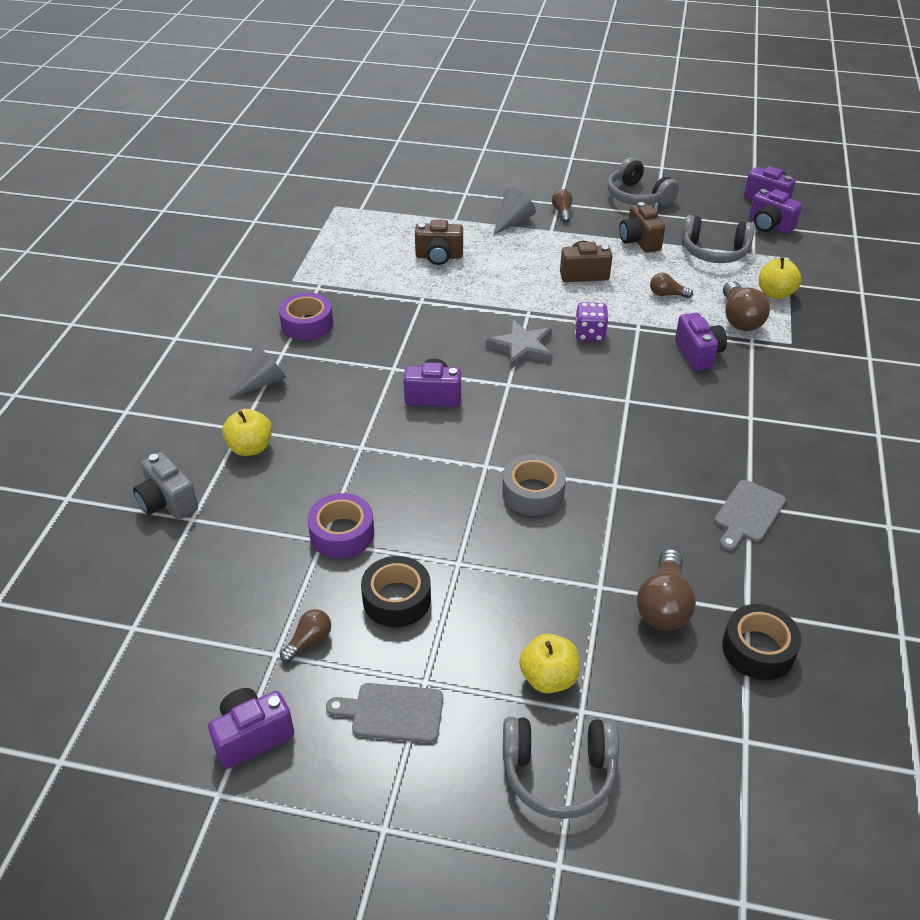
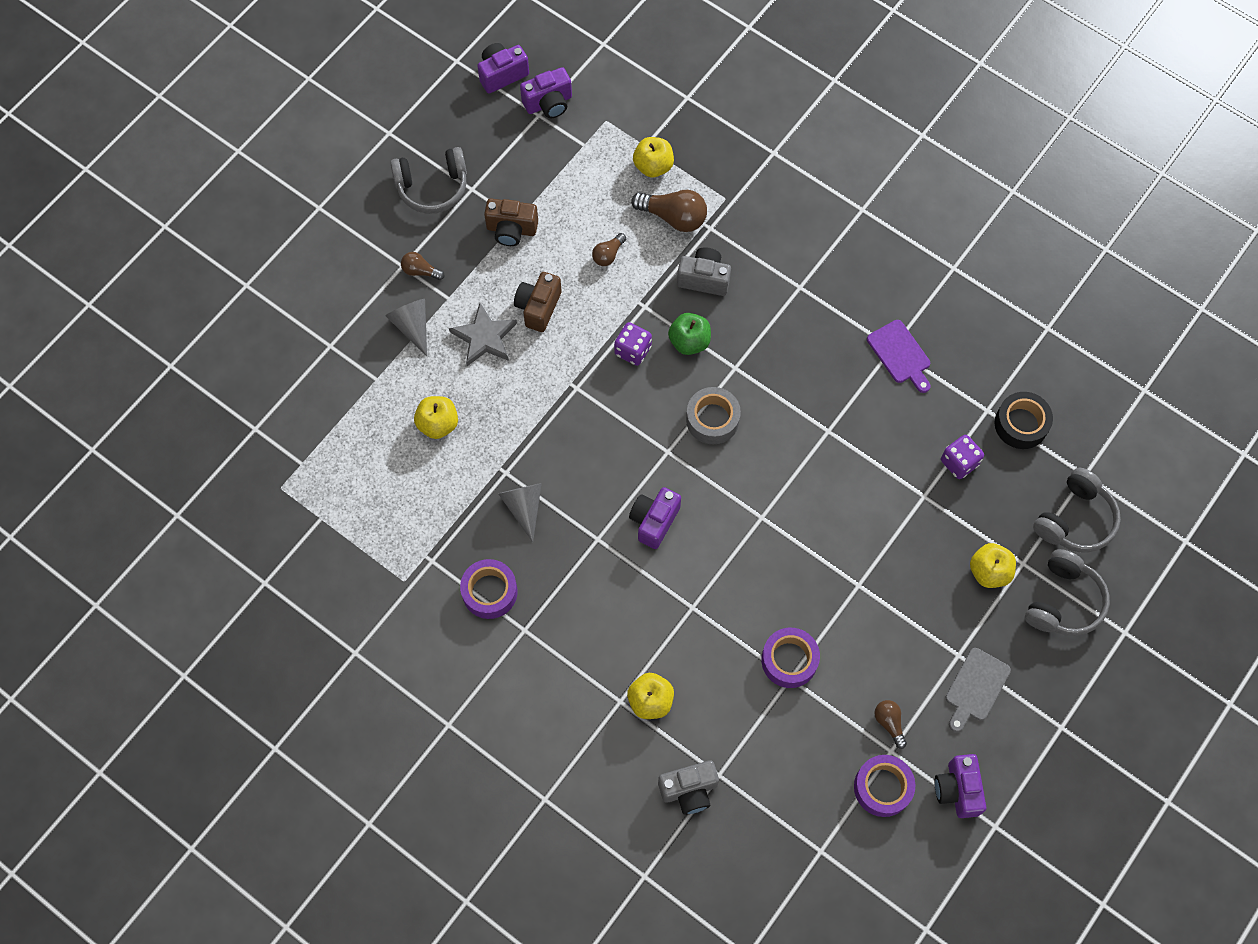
camera: 65 degrees left, 25 degrees up
(228, 660) = (882, 787): none -> purple tape
(262, 382) = (561, 663): grey cone -> grey cone (524, 507)
(396, 599) = (875, 645): black tape -> none
(439, 256) = (438, 424): brown camera -> yellow apple
(522, 347) = (623, 416): grey star -> grey star (484, 337)
(533, 493) = (809, 496): grey tape -> grey tape (712, 419)
(628, 364) = (689, 341): none -> green apple
(663, 605) = (959, 462): brown light bulb -> purple dice
(698, 354) = (704, 279): purple camera -> grey camera
(714, 252) = (564, 176): grey headphones -> grey headphones (1075, 519)
(747, 514) = (900, 354): grey cutting board -> purple cutting board

